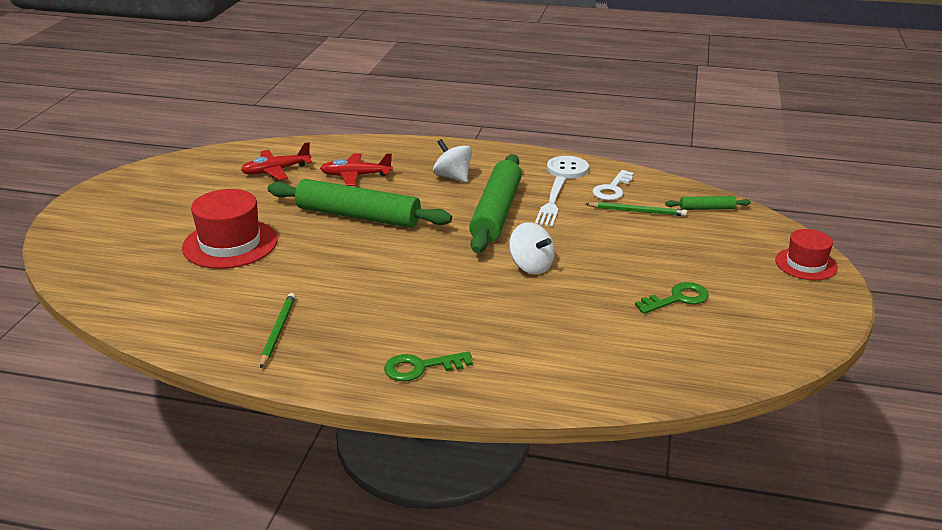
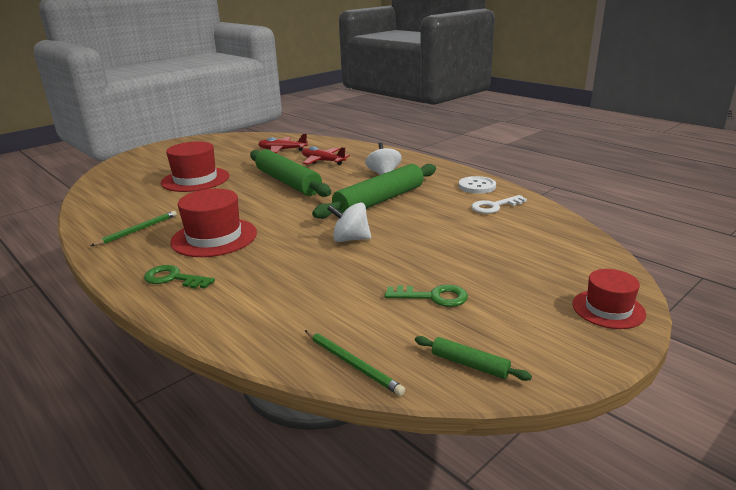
camera: 35 degrees right, 5 degrees down
(386, 309) = (214, 237): none -> red hat
(531, 266) = (350, 239): white spinning top -> white spinning top turned 105 degrees clockwise
(551, 203) = (430, 204): white fork -> none
(637, 211) = (493, 226): green pencil -> green pencil (352, 363)
(707, 208) = (563, 239): green rolling pin -> green rolling pin (470, 364)

